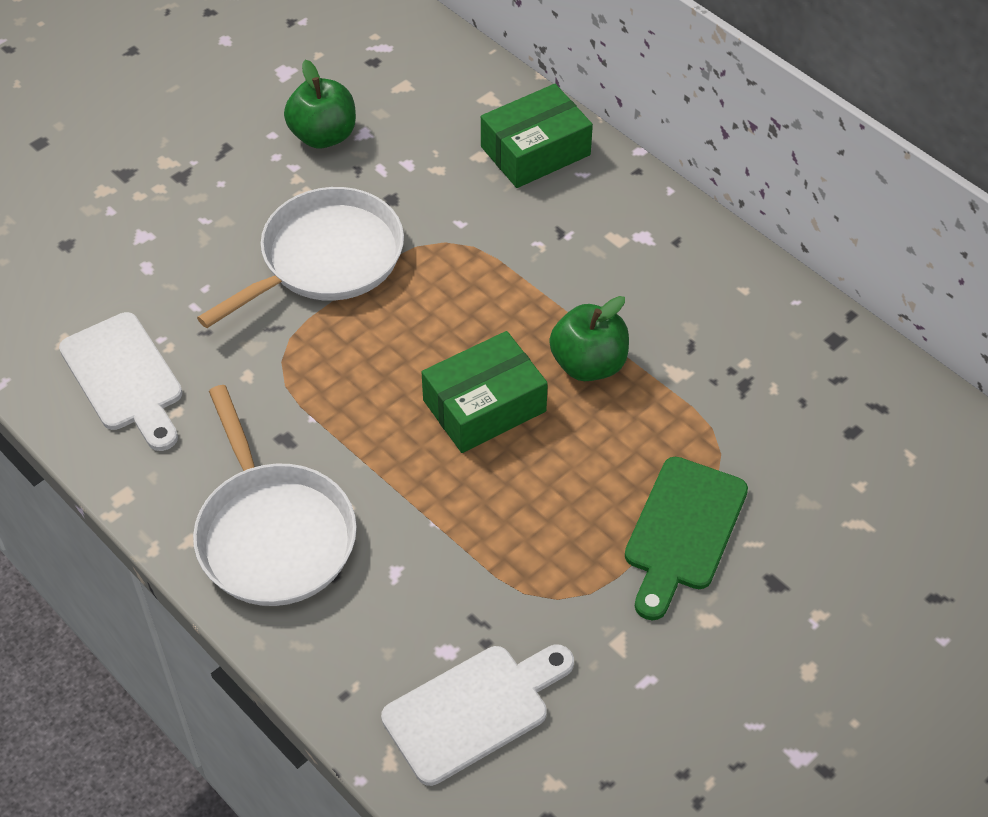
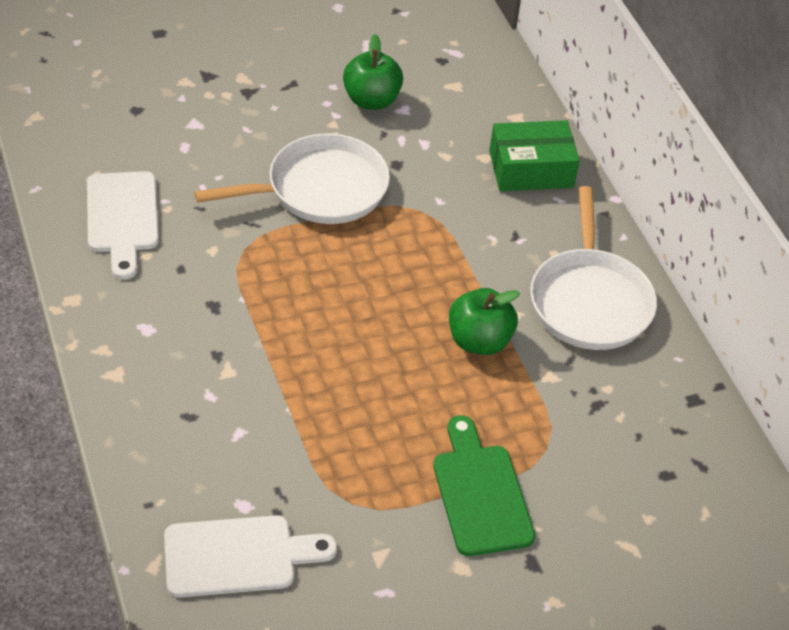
camera: 20 degrees right, 5 degrees down
(274, 535) = (164, 370): white pan -> white pan (590, 301)
(484, 406) = (378, 340): green box -> none
(682, 531) = (480, 493): green cutting board -> green cutting board turned 120 degrees clockwise

